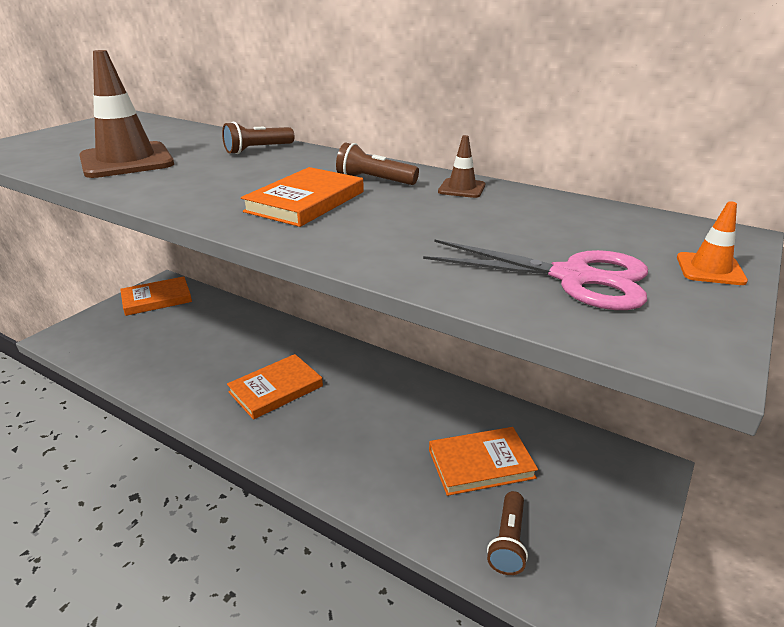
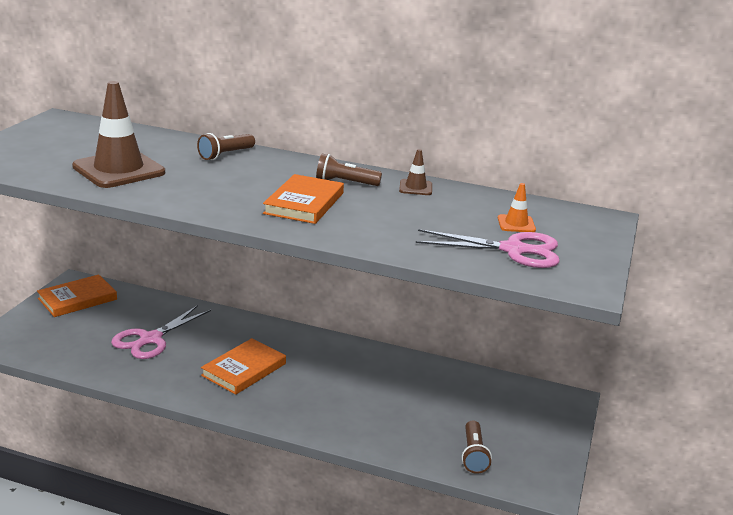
camera: 15 degrees left, 5 degrees down
(200, 346) = (151, 339): none -> pink scissors
(481, 464) = (440, 408): orange book -> none
(710, 269) = (594, 241): orange traffic cone -> orange traffic cone (516, 224)

